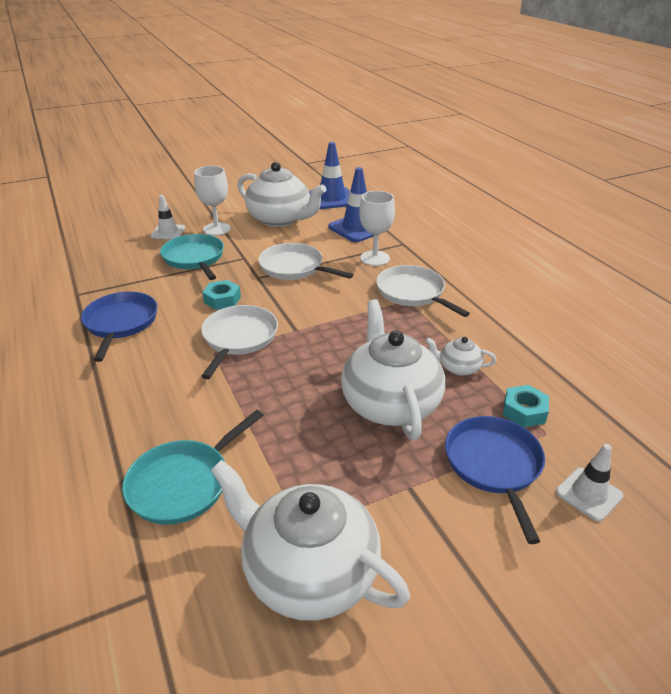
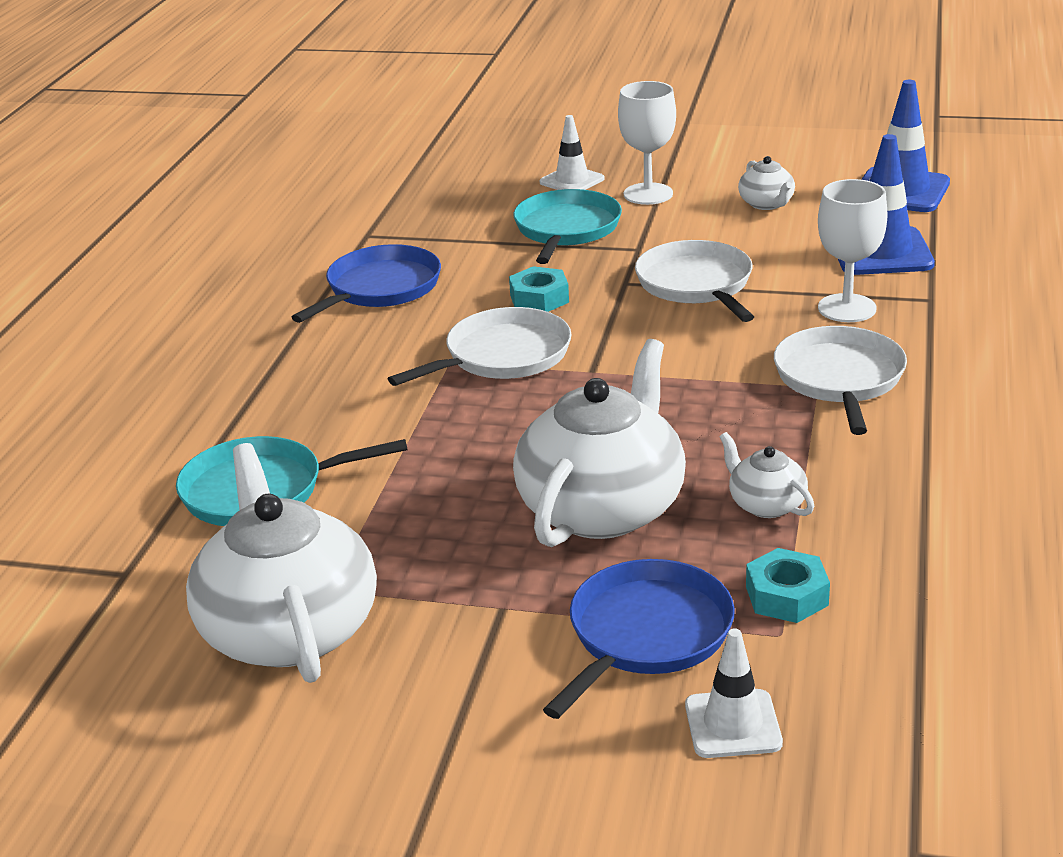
camera: 40 degrees right, 5 degrees down
(280, 219) = (767, 204): white teapot -> white teapot, size x0.46

